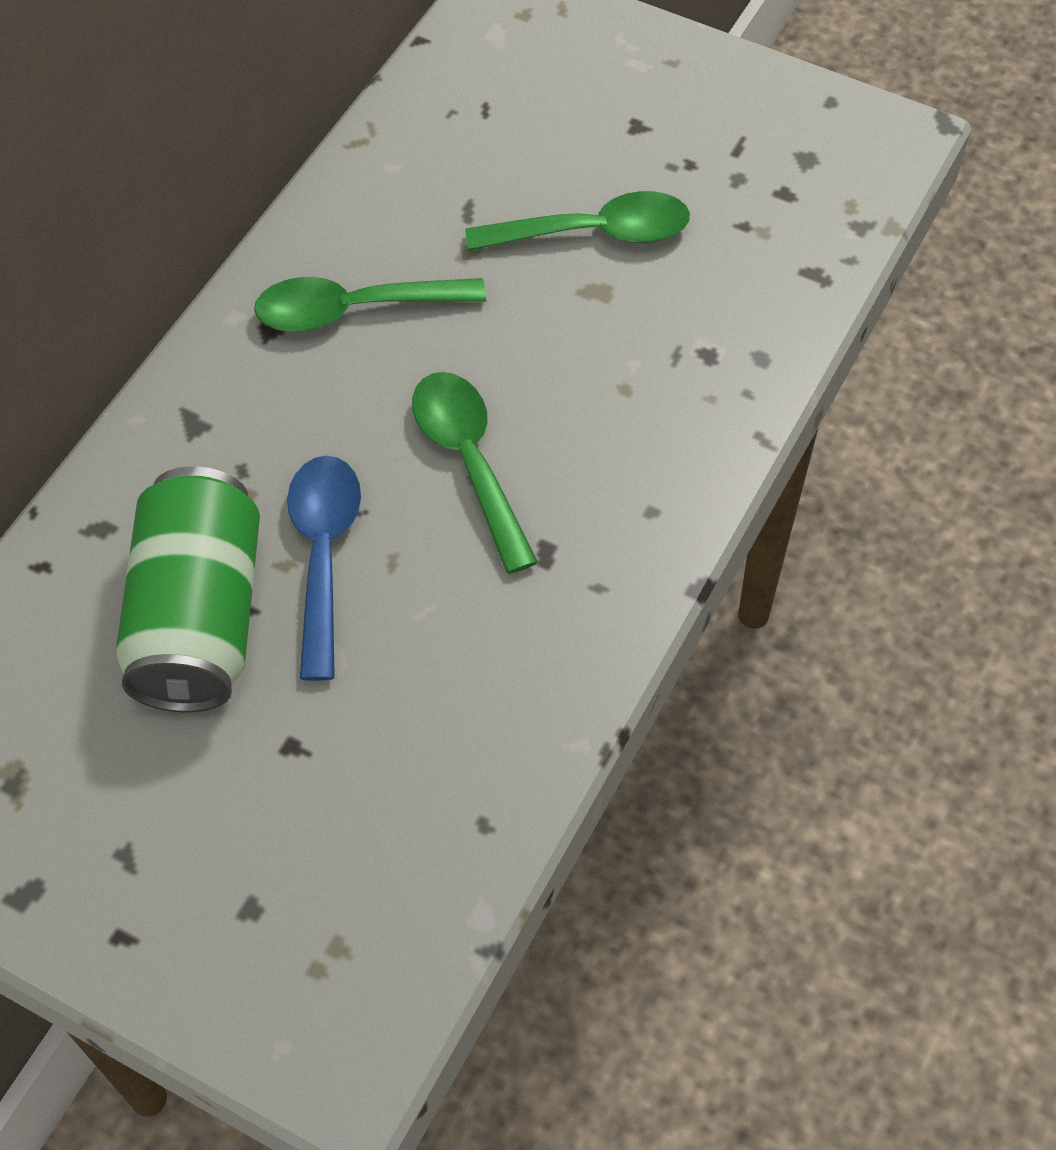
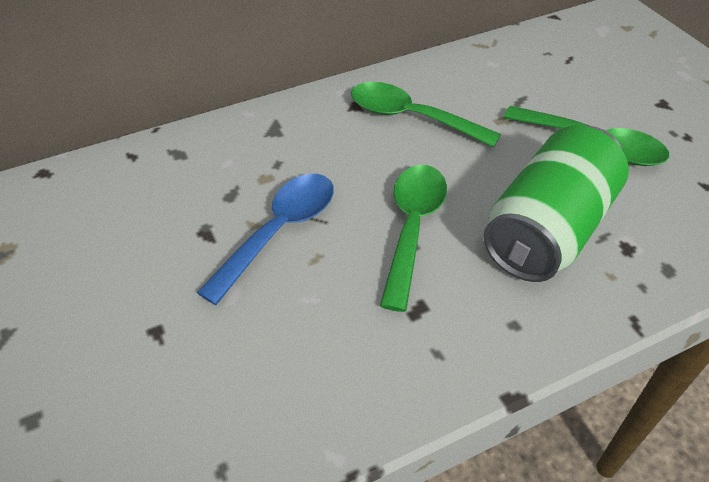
camera: 35 degrees right, 10 degrees down
(199, 618) = (179, 226): green can -> green can (547, 229)

